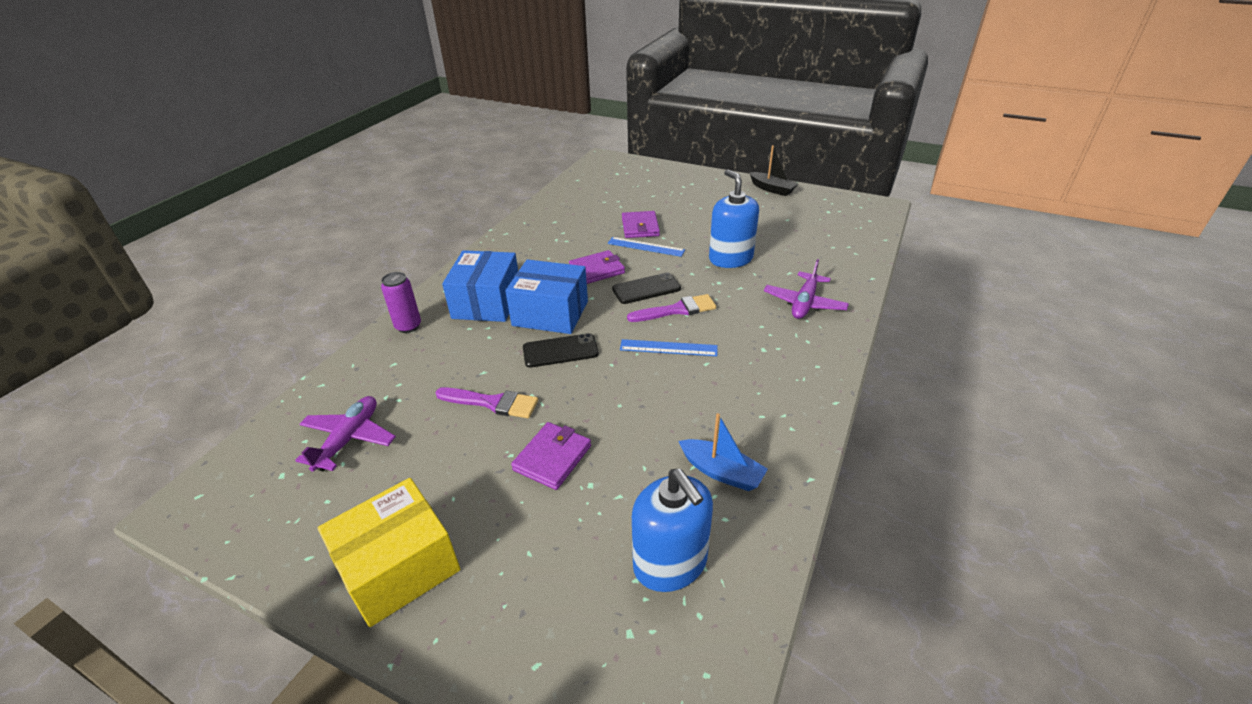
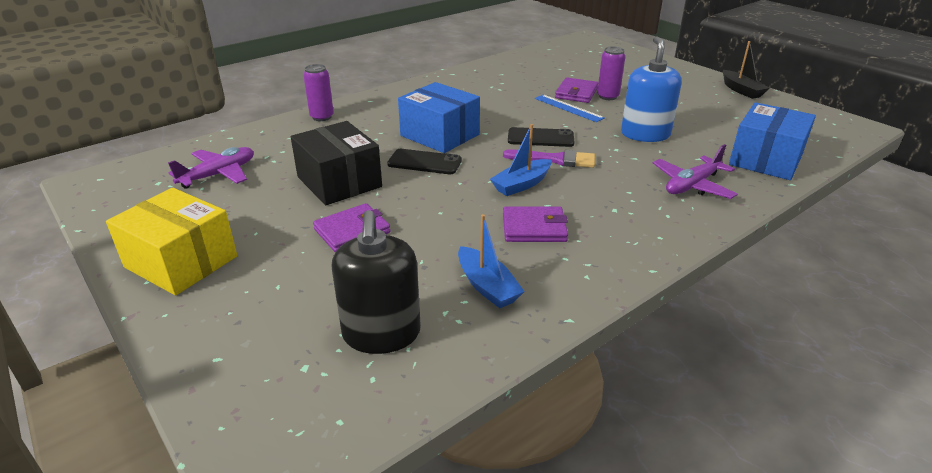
camera: 25 degrees right, 5 degrees down
(399, 567) = (181, 262): yellow box -> yellow box turned 45 degrees clockwise
(487, 302) = (395, 116): blue box -> blue box (765, 159)
(492, 403) = (339, 182): purple brush -> black box
(597, 270) = (507, 115): purple wallet -> purple wallet (534, 228)
(668, 348) = (521, 184): blue ruler -> blue boat
(670, 224) = (608, 96): none -> purple can
(670, 563) = (381, 334): blue soap dispenser -> black soap dispenser

